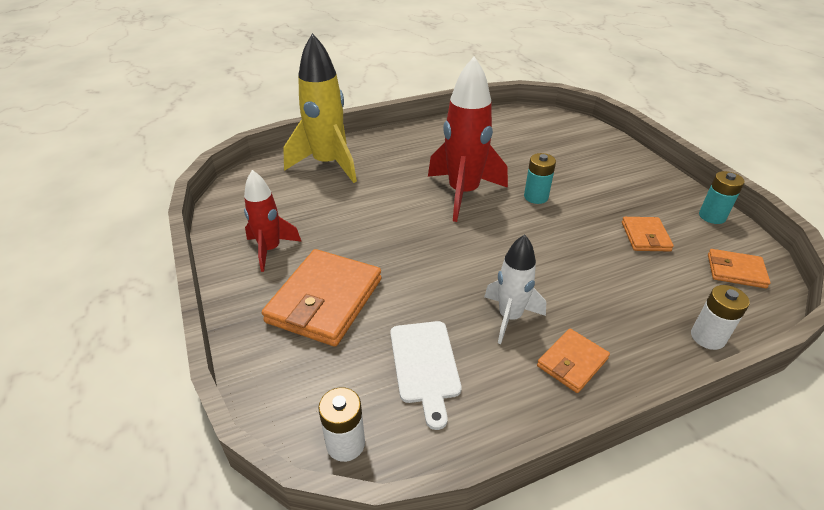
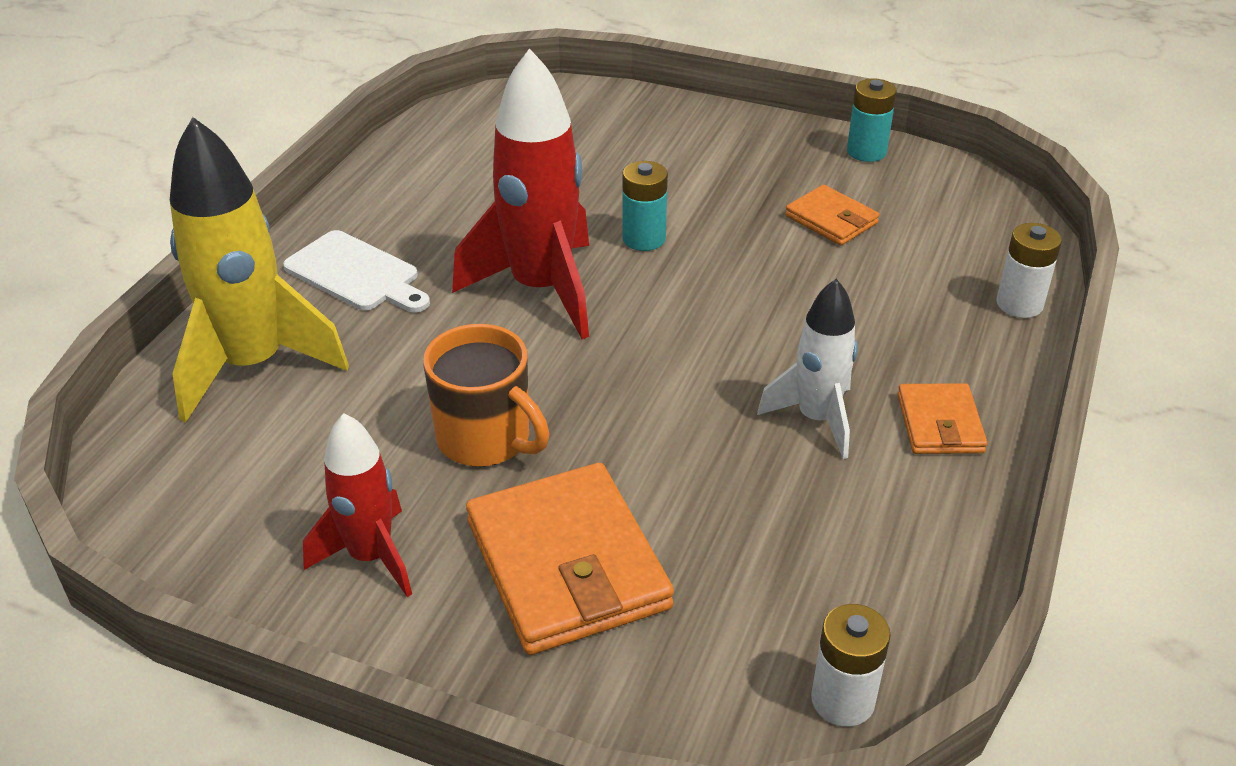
camera: 45 degrees left, 0 degrees up
(364, 235) = (486, 439): none -> orange mug
(424, 365) = (803, 545): white cutting board -> white cutting board (356, 274)
(735, 271) = (960, 209): orange wallet -> none

